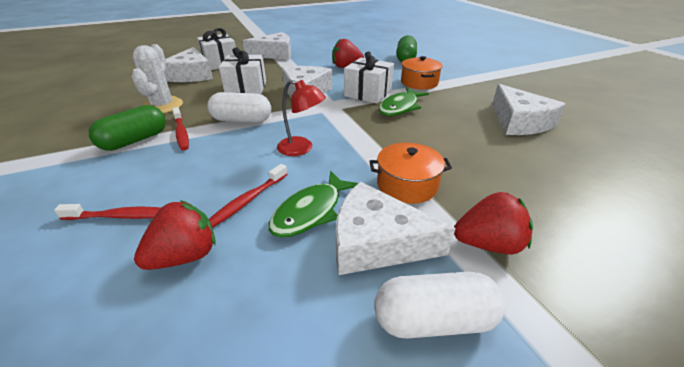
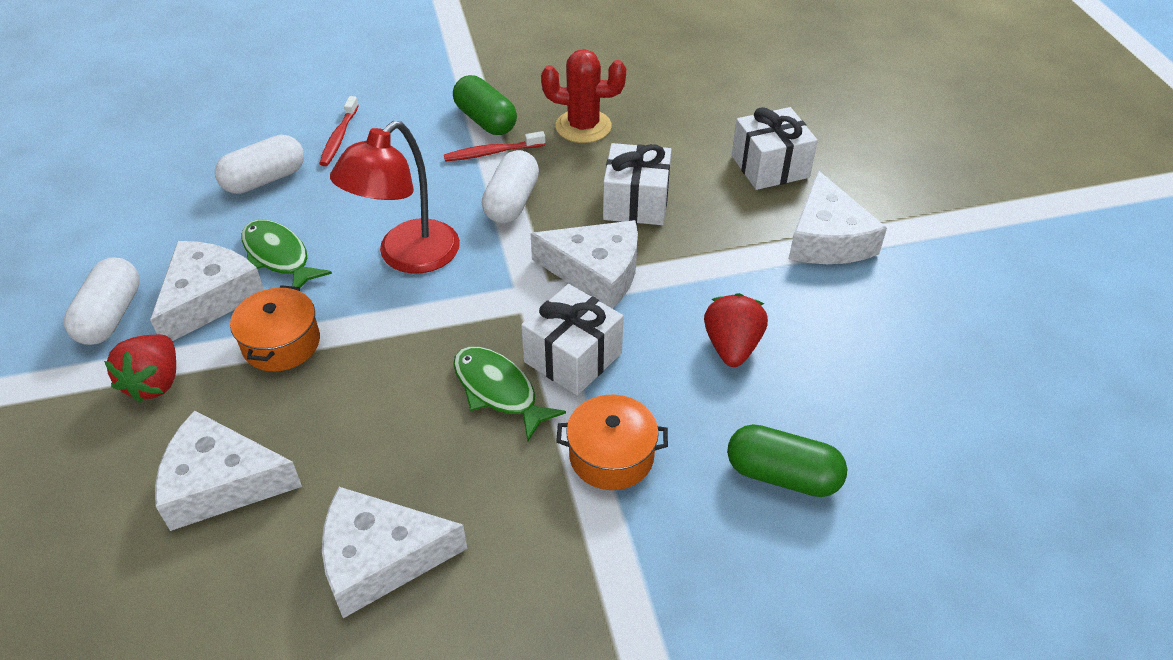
camera: 100 degrees right, 10 degrees up
(162, 106) = (583, 126): white cactus -> red cactus
(185, 256) = (265, 180): red strawberry -> white capsule
(191, 75) = (709, 139): white cheese -> white cheese (221, 482)
(247, 201) = (321, 212): red toothbrush -> none
(301, 148) = (407, 257): red lamp -> red lamp, size x1.65

